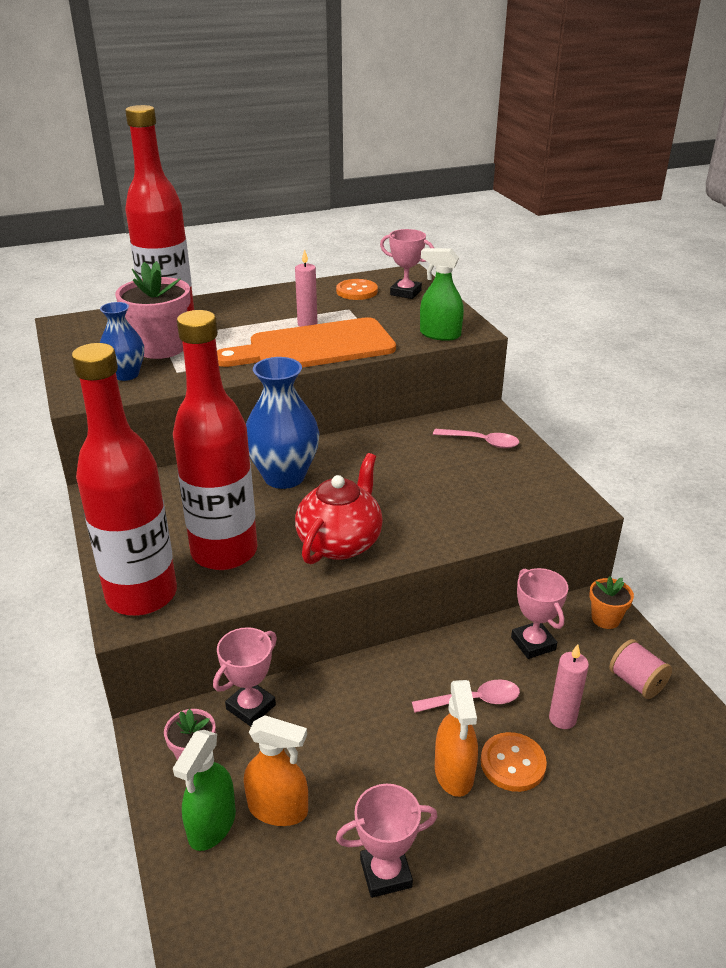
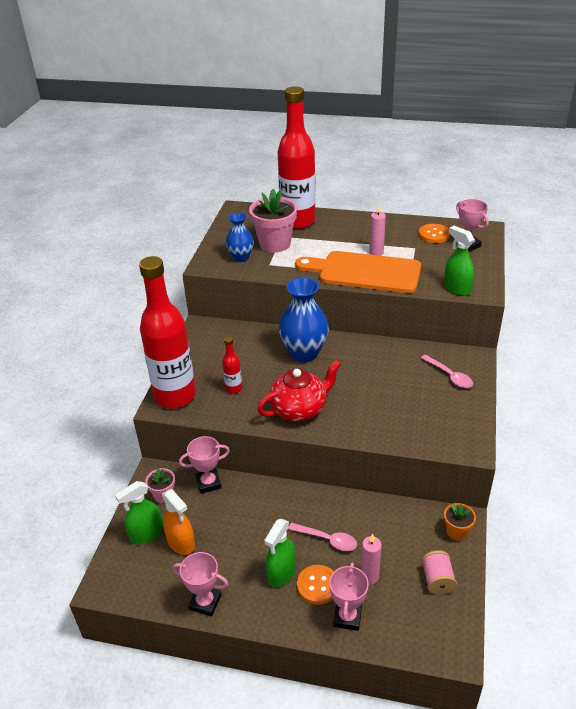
camera: 35 degrees right, 5 degrees up
(224, 552) = (234, 388): red bottle -> red bottle, size x0.41
(454, 773) = (281, 573): orange spray bottle -> green spray bottle
(533, 643) = (394, 524): pink trophy -> pink trophy (347, 617)

